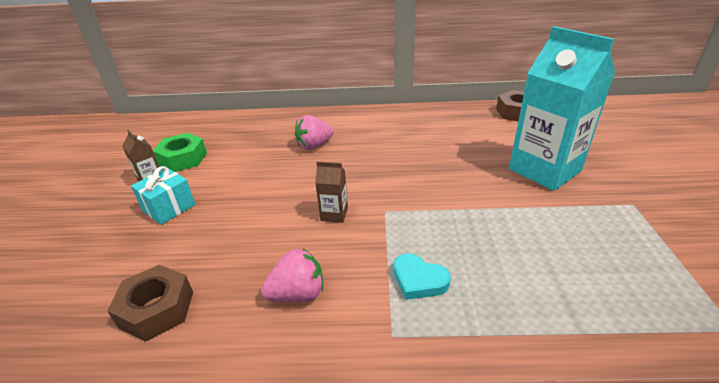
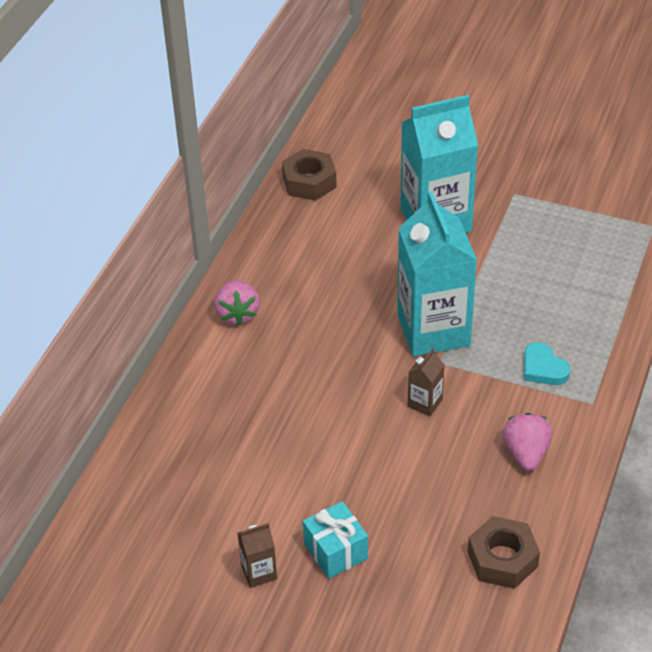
camera: 70 degrees left, 10 degrees up
(183, 159) = (219, 536): green nut -> none
(314, 145) = (270, 390): pink strawberry -> pink strawberry (237, 314)
(419, 199) = (433, 330): none -> turquoise carton
(419, 280) = (543, 368): turquoise heart -> turquoise heart turned 90 degrees clockwise

